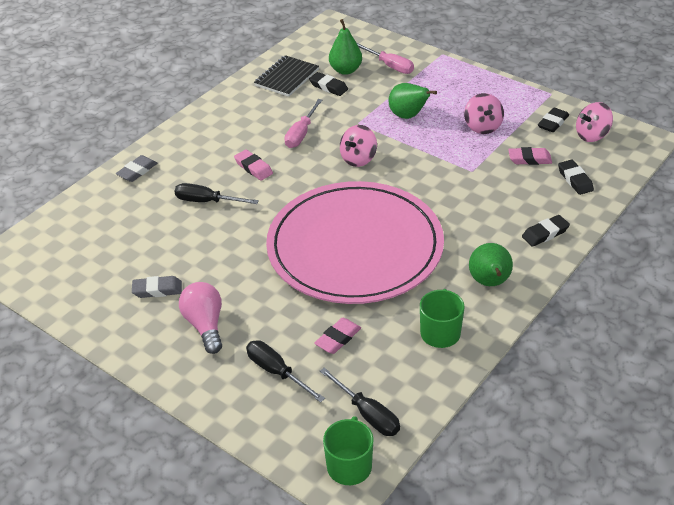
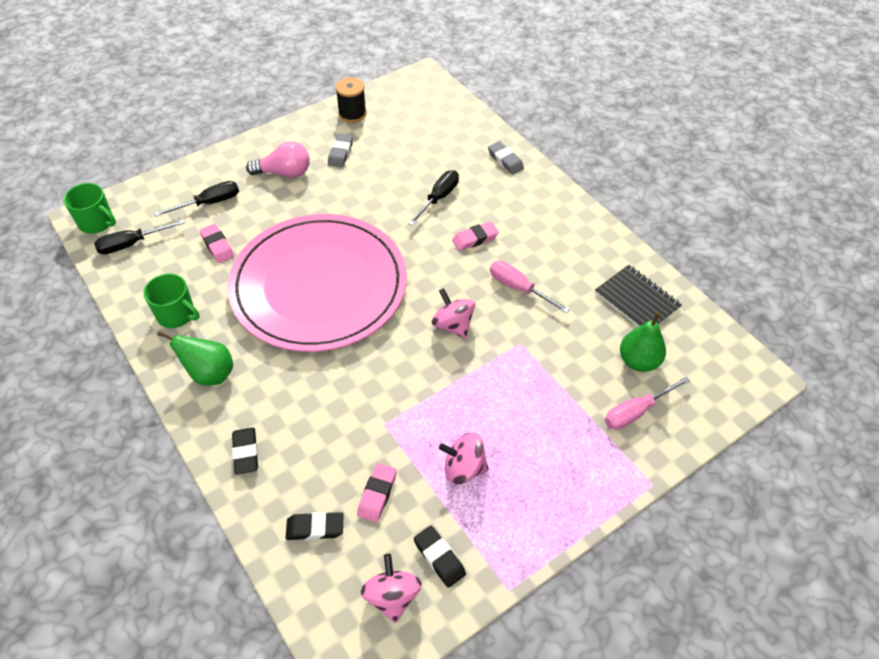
camera: 105 degrees right, 10 degrees up
(83, 301) = (352, 114): none -> black spool
(328, 87) = (605, 334): black eraser -> none
(408, 116) = (516, 396): green pear -> none

